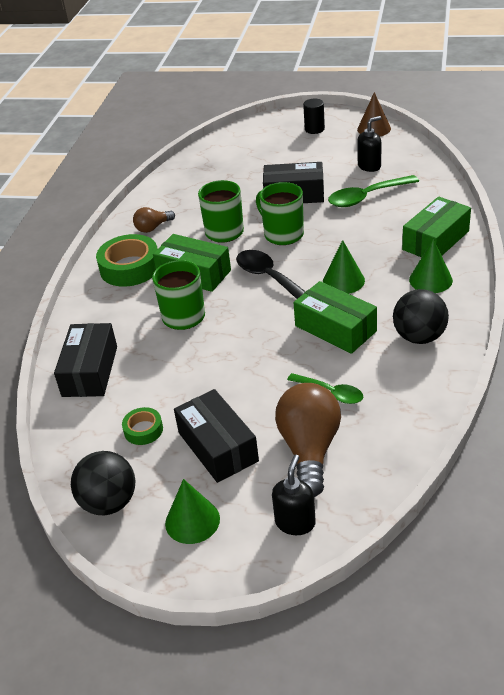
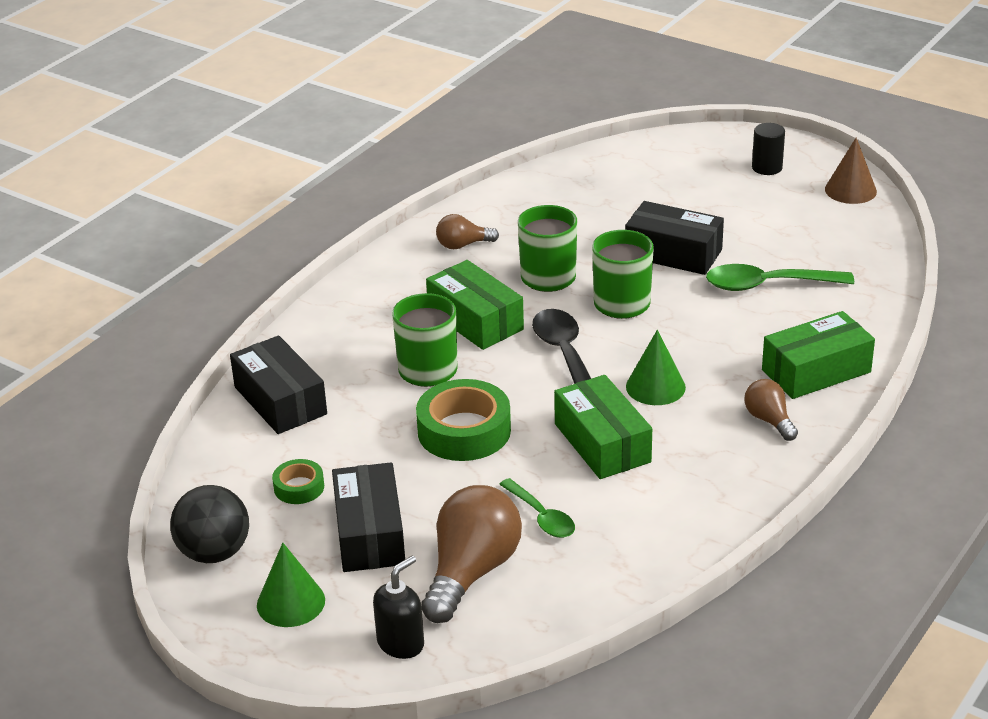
camera: 20 degrees right, 5 degrees down
(90, 371) = (280, 400): black box -> black box turned 60 degrees counterclockwise
(130, 267) = (403, 289): green tape -> green tape (464, 431)
(369, 166) = (804, 243): black soap dispenser -> none
(419, 337) = (699, 486): black ball -> none
(430, 280) = (769, 420): green cone -> brown light bulb

